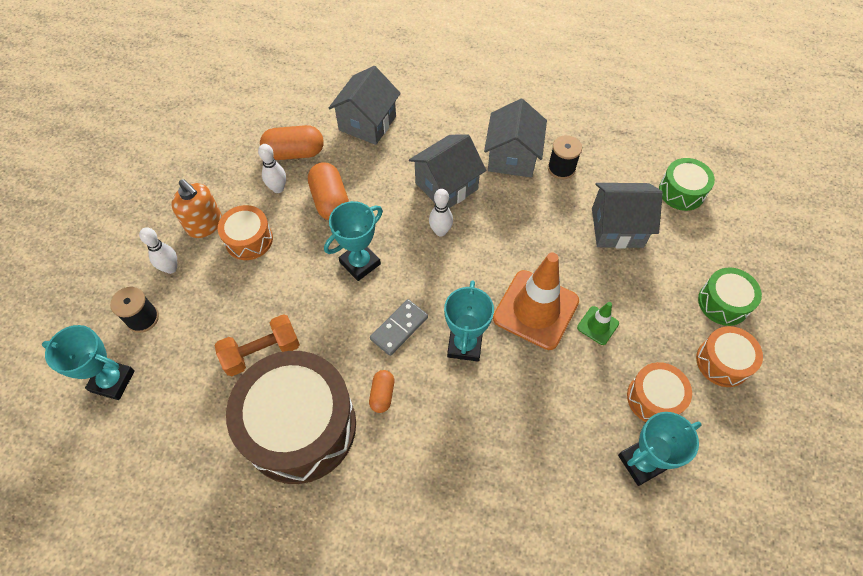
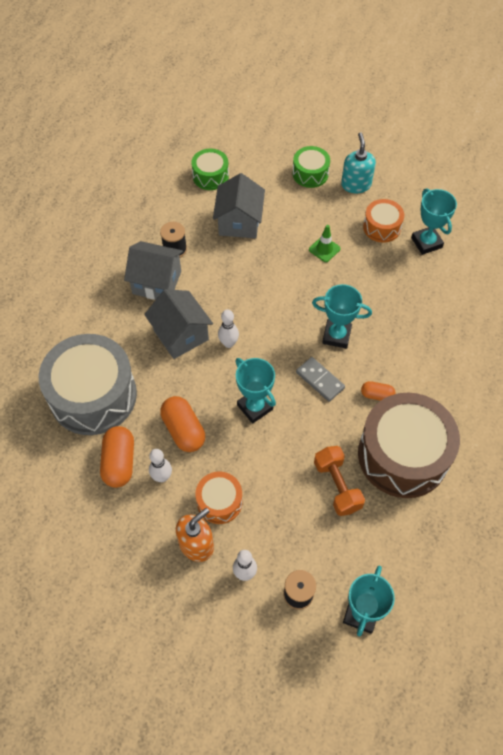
camera: 85 degrees left, 0 degrees up
(330, 201) = (183, 430): orange capsule -> orange capsule turned 75 degrees clockwise
(367, 123) = (93, 395): grey house -> grey drum
(536, 309) = (308, 285): orange traffic cone -> none
(723, 362) = (356, 184): orange drum -> turquoise soap dispenser

